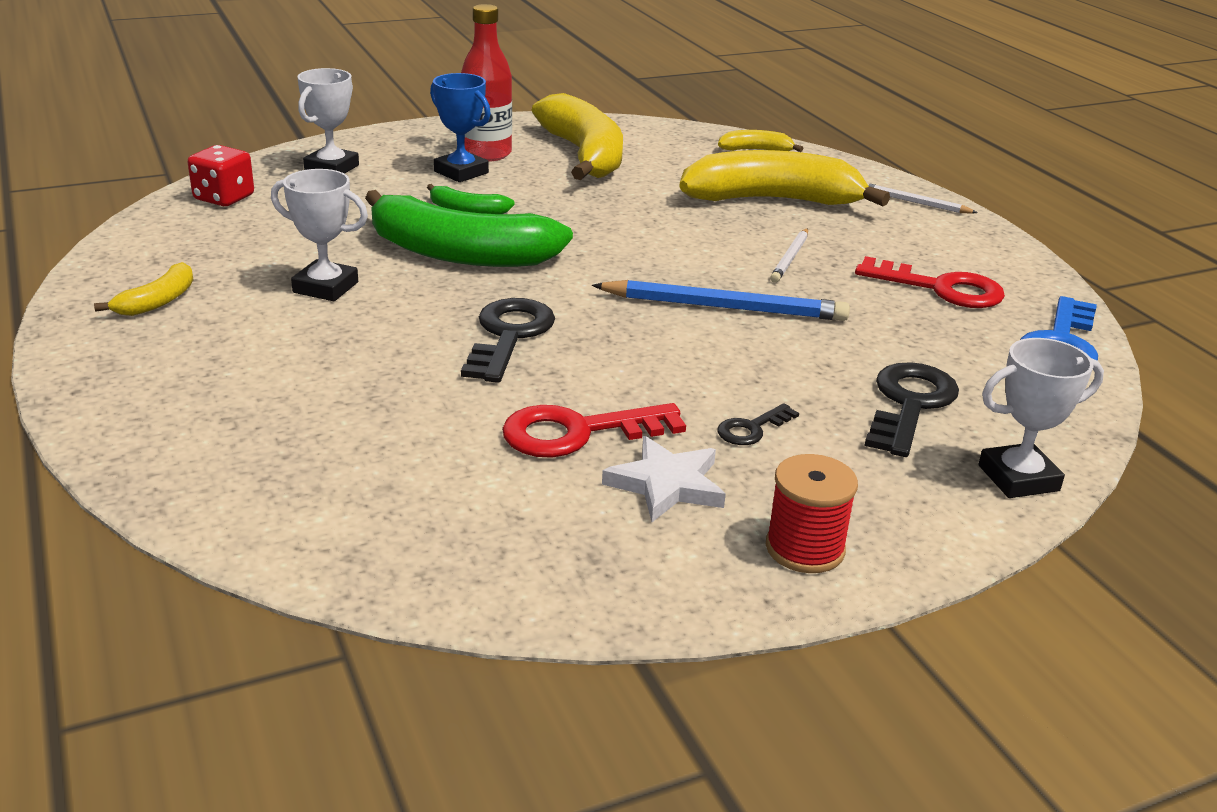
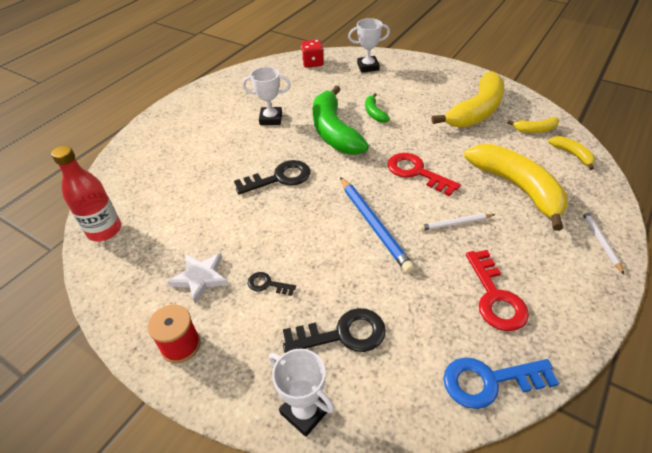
camera: 60 degrees right, 15 degrees up
(158, 301) = (225, 95): yellow banana -> yellow banana (535, 130)
(325, 287) = (271, 119): white trophy -> white trophy turned 75 degrees counterclockwise
(461, 172) = (408, 93): blue trophy -> none
(486, 154) = (436, 89): red bottle -> red bottle (104, 230)
(578, 432) = (220, 233): red key -> red key (416, 172)

